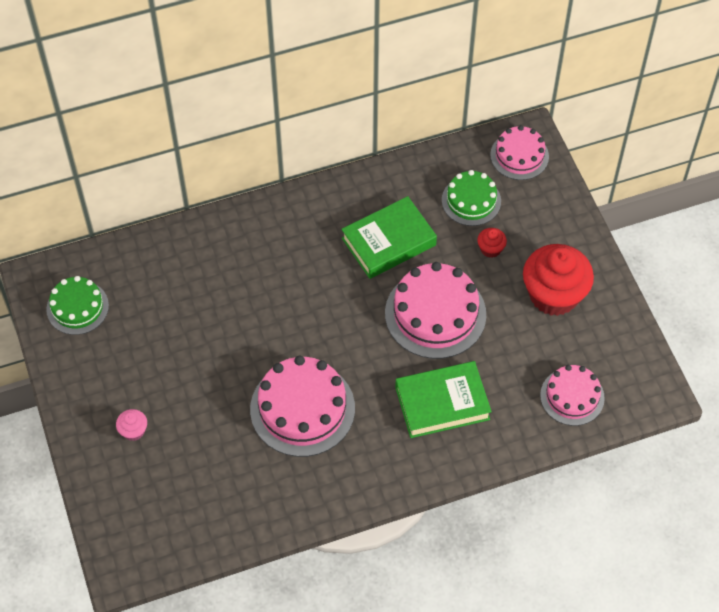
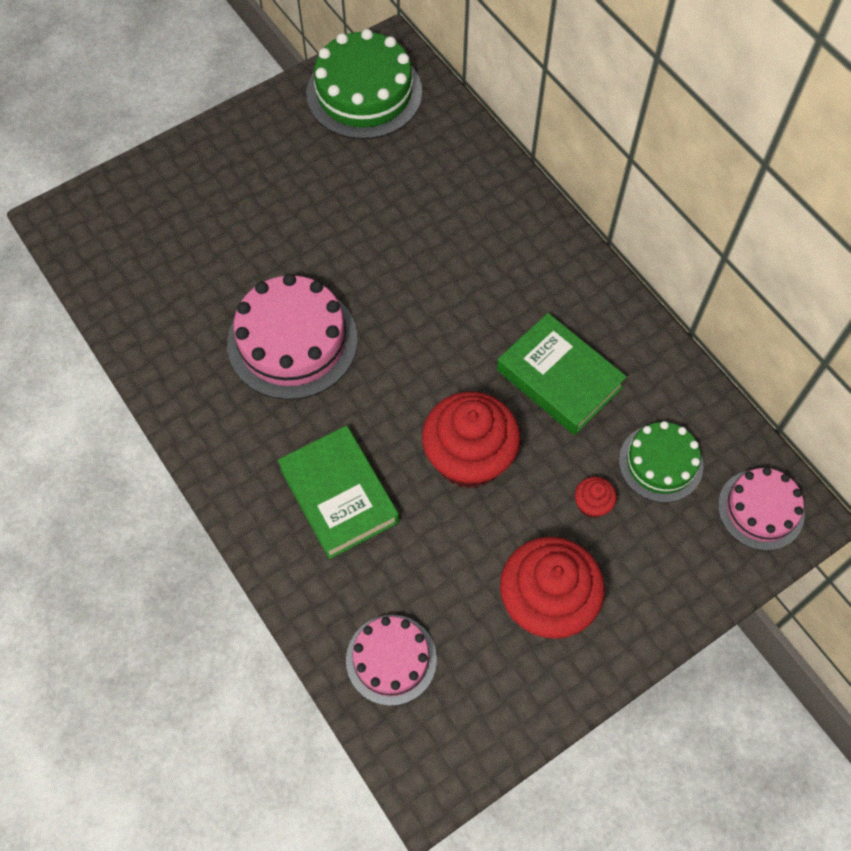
camera: 75 degrees right, 5 degrees up
(77, 307) = (364, 93): green cake -> green cake, size x1.63
(133, 431) = (224, 185): pink cupcake -> none
(435, 314) = (469, 458): pink cake -> red cupcake

